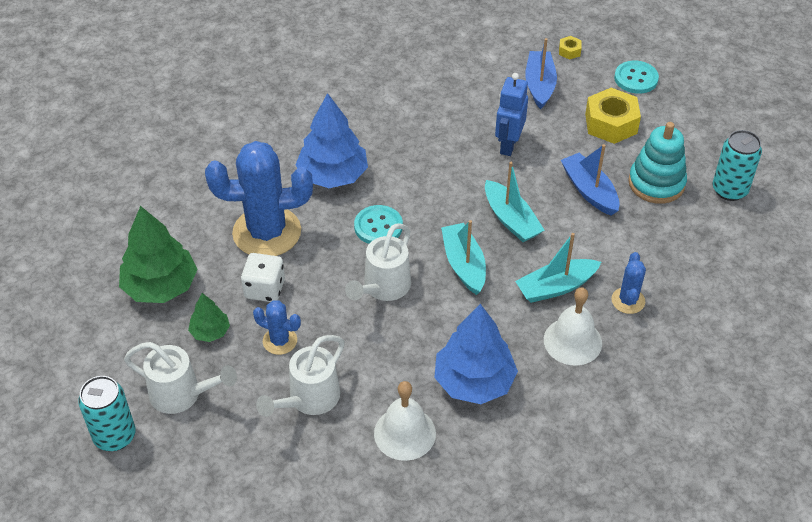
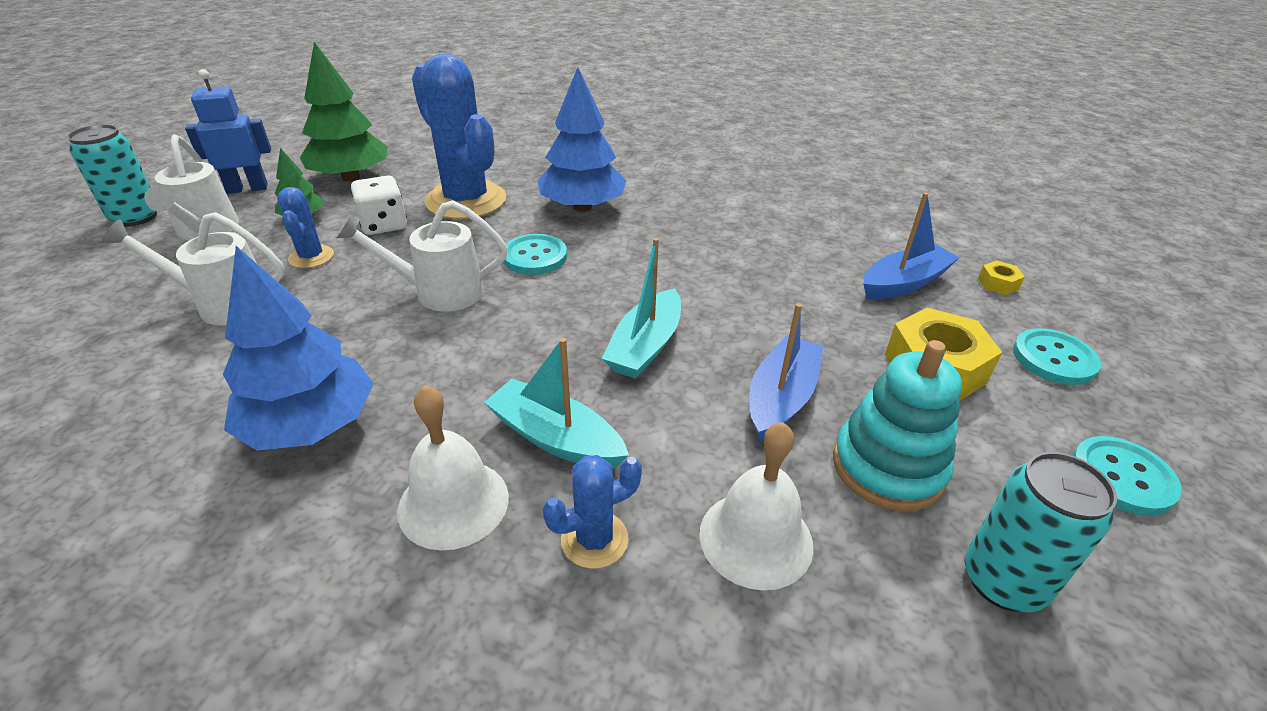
camera: 55 degrees right, 10 degrees down
(405, 433) = (186, 397): white bell -> white bell (756, 538)
(464, 264) = (528, 337): turquoise boat -> none
(508, 145) = (771, 296): blue robot -> blue robot (247, 188)
(711, 117) = (1122, 477): none -> turquoise button

